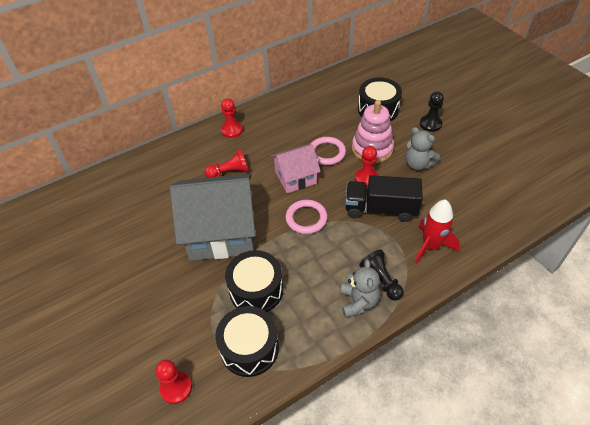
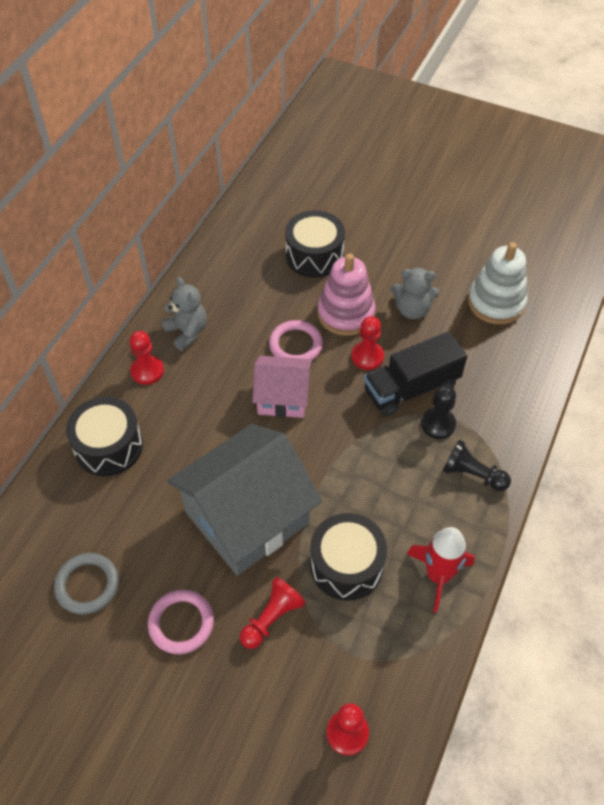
camera: 35 degrees left, 5 degrees up
(111, 222) = (87, 585): none -> grey ring
(230, 172) = (192, 431): red pawn -> red pawn (272, 618)
(249, 348) = (392, 636): black drum -> black drum (108, 446)
(295, 177) = (283, 397): pink house -> pink house turned 60 degrees clockwise
(306, 218) = (336, 444): pink ring -> pink ring (181, 623)
(358, 302) = (467, 513): grey teddy bear -> grey teddy bear (187, 332)
(430, 124) = (389, 249): black pawn -> black pawn (438, 424)
(431, 246) = (495, 406): red rocket -> red rocket (438, 575)
(481, 184) = (496, 303): none -> white stacking toy

